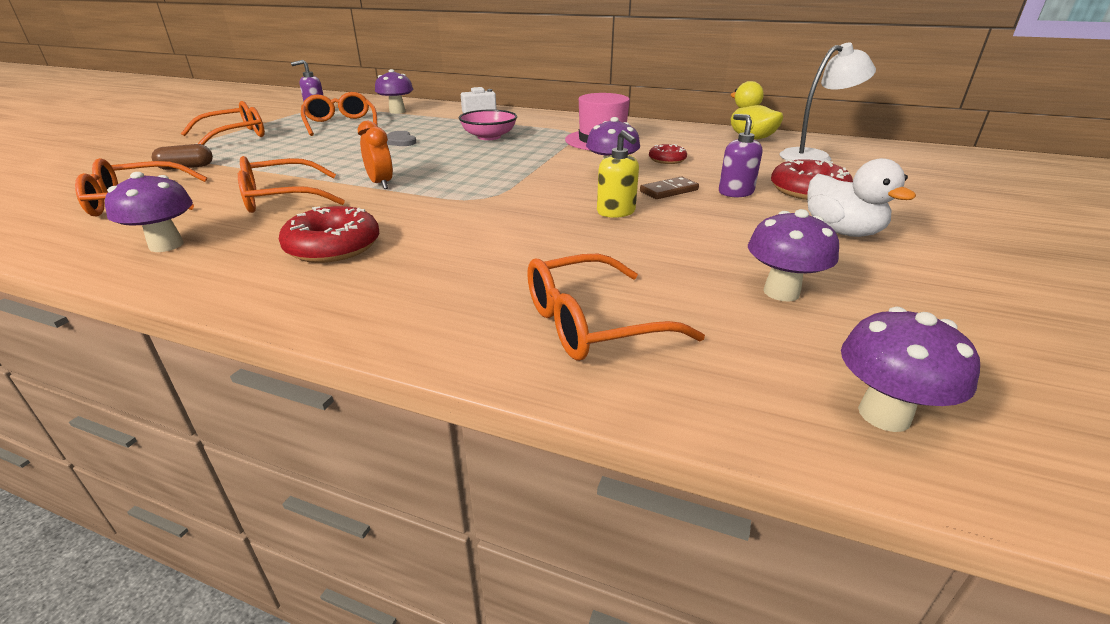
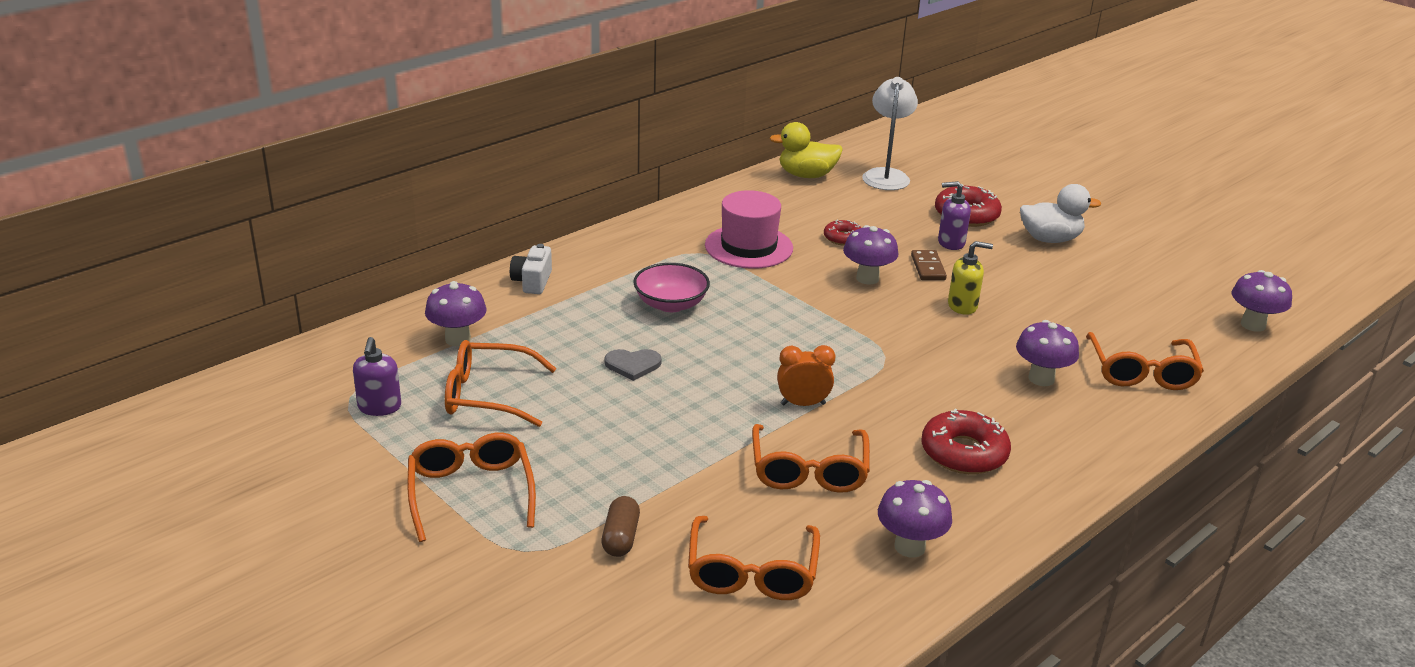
camera: 65 degrees left, 0 degrees up
(781, 292) = (1127, 298): purple mushroom -> purple mushroom (1041, 379)

